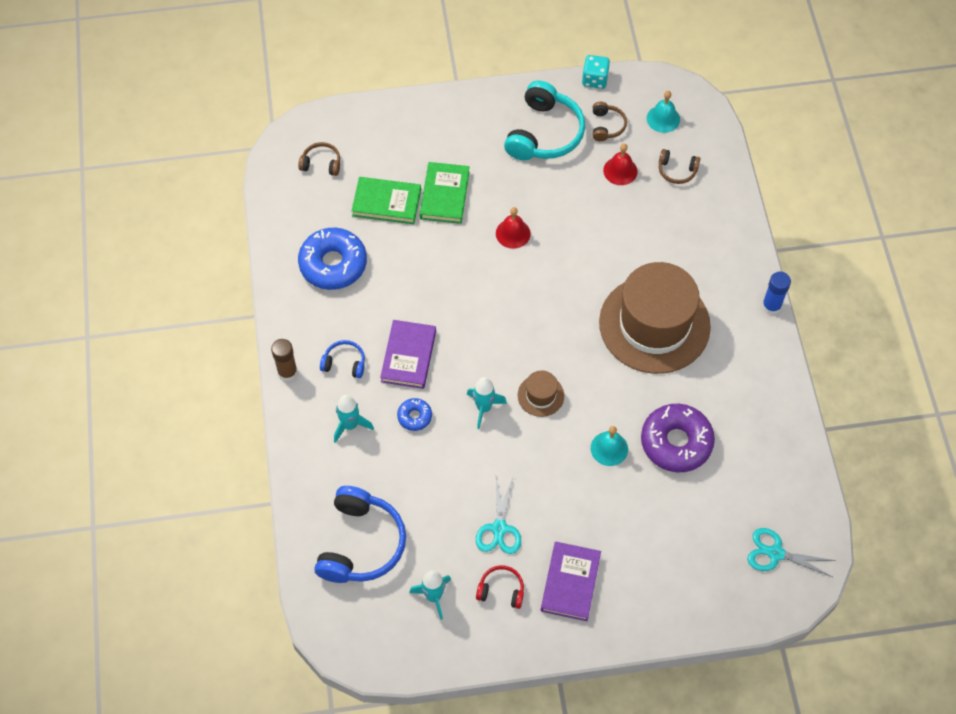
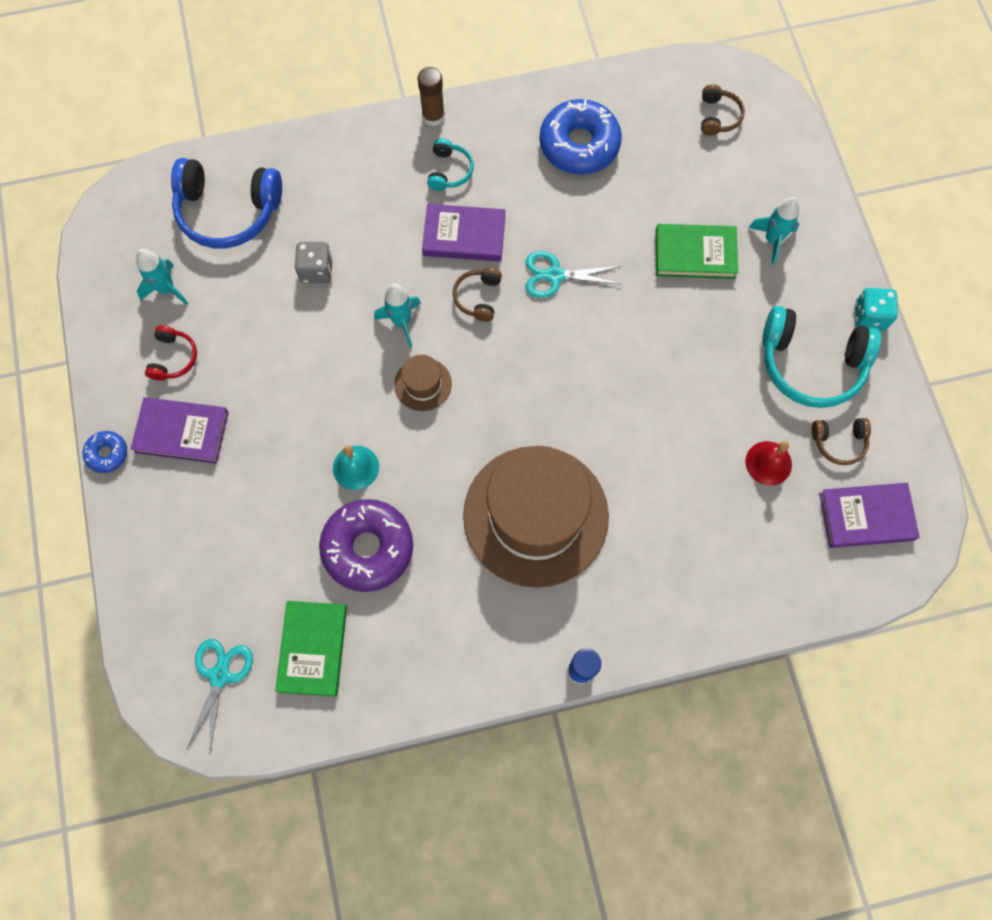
camera: 85 degrees right, 10 degrees up
(344, 363) = (449, 171): blue headphones -> turquoise headphones
(350, 425) = (371, 185): turquoise rocket -> turquoise rocket (772, 240)
(386, 203) = (673, 191): green book -> green book (313, 649)
(414, 416) = (386, 249): blue donut -> blue donut (107, 454)
(428, 472) = (316, 270): none -> grey dice
(499, 528) = (248, 350): turquoise scissors -> turquoise scissors (555, 275)
(513, 233) = (650, 336): red bell -> none
(595, 79) = (914, 423): turquoise dice -> turquoise dice (869, 316)
(663, 119) = (866, 516): turquoise bell -> purple book
(677, 171) = (781, 538): brown headphones -> brown headphones (478, 297)

